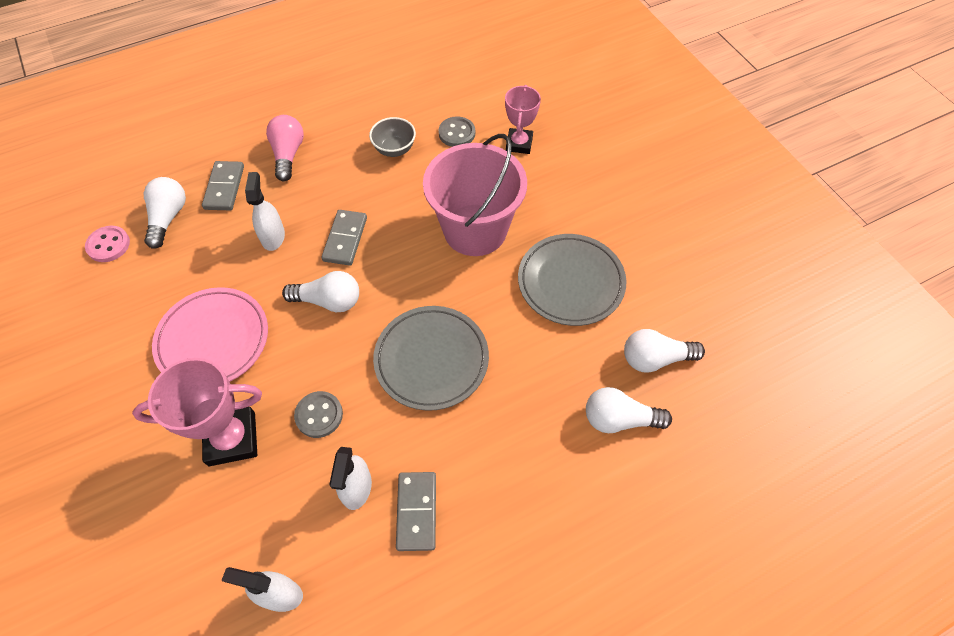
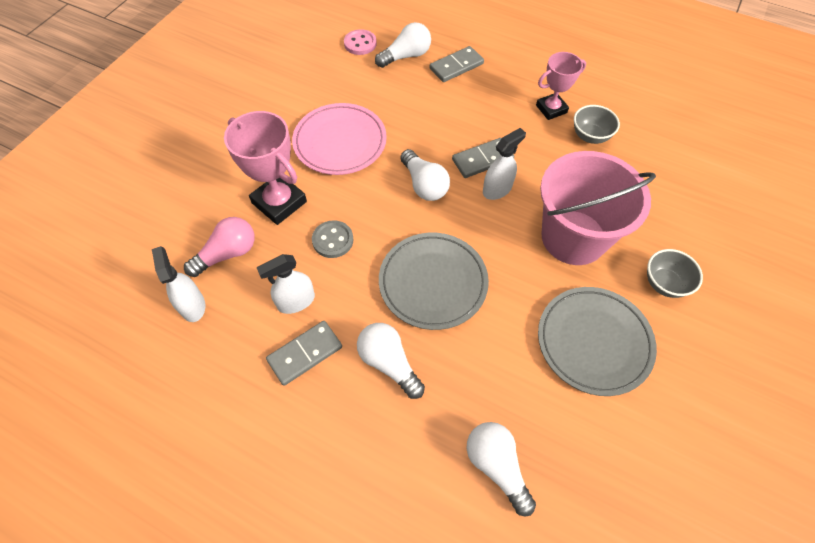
camera: 55 degrees right, 0 degrees up
(273, 237) = (444, 118): white spray bottle -> white spray bottle (497, 189)
(288, 154) = (518, 80): pink light bulb -> pink light bulb (227, 254)
(457, 133) = (650, 165): grey button -> none
(519, 144) = (690, 214): pink trophy -> pink trophy (551, 109)
(560, 203) = (664, 283): none -> grey bowl
(655, 358) = (583, 463): white light bulb -> white light bulb (389, 363)

